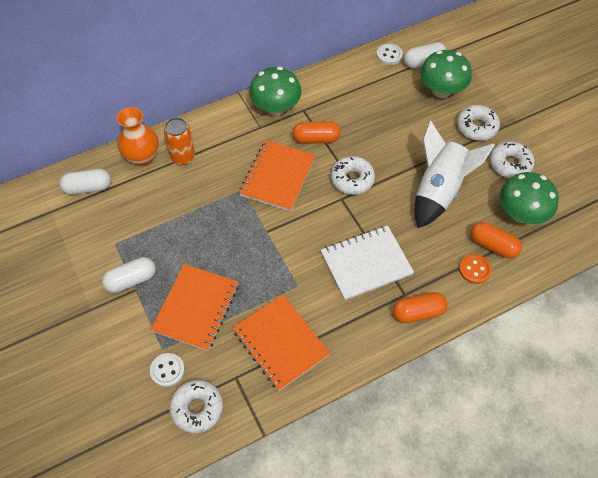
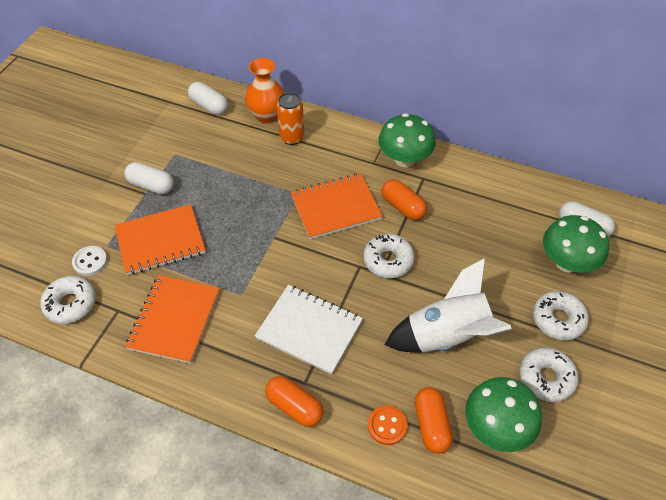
camera: 50 degrees right, 5 degrees down
(389, 55) = (557, 196): white button -> none

